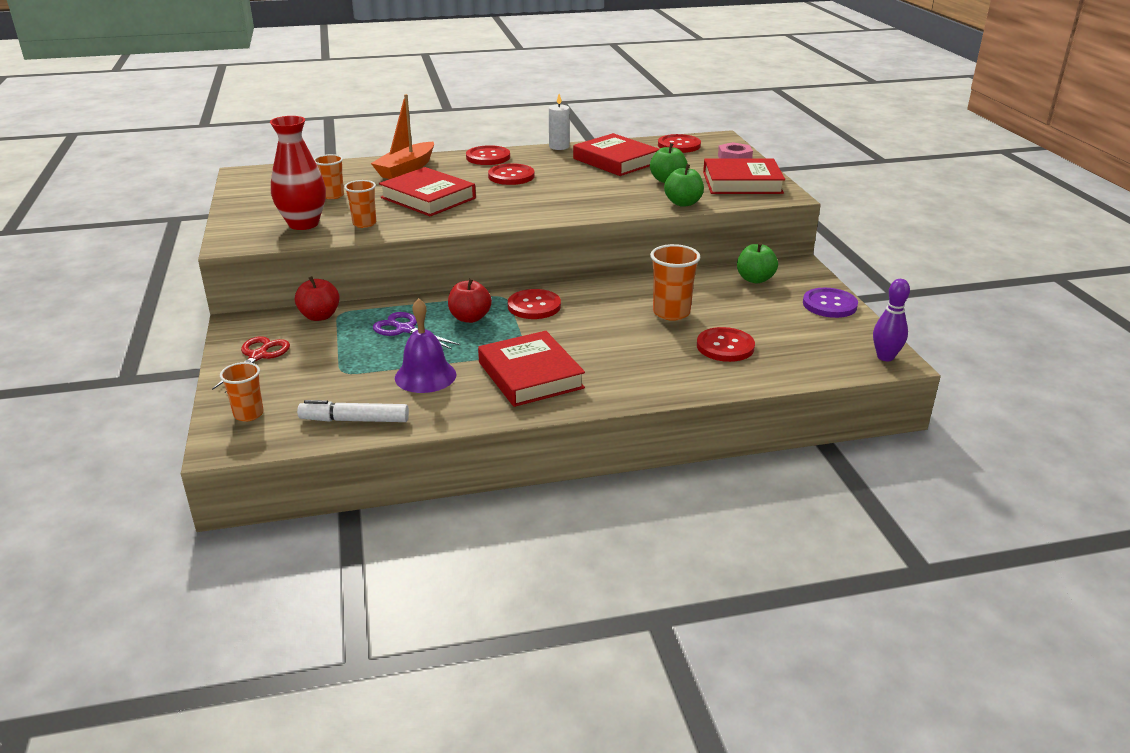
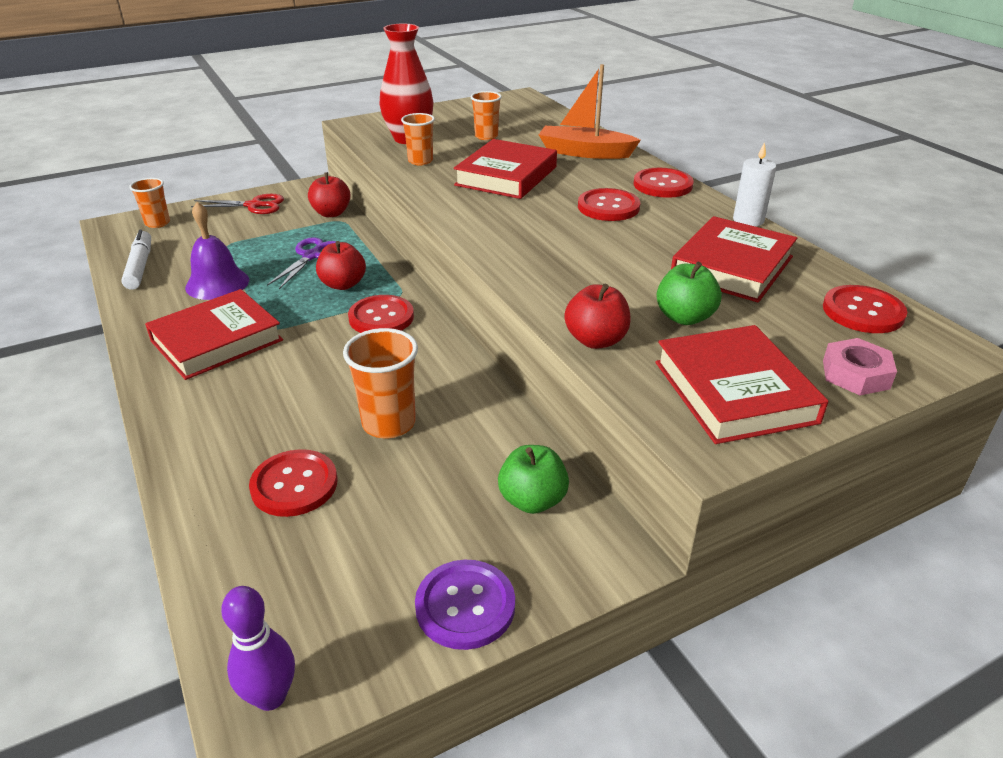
camera: 75 degrees right, 5 degrees up
(683, 203) = (596, 340): green apple -> red apple

